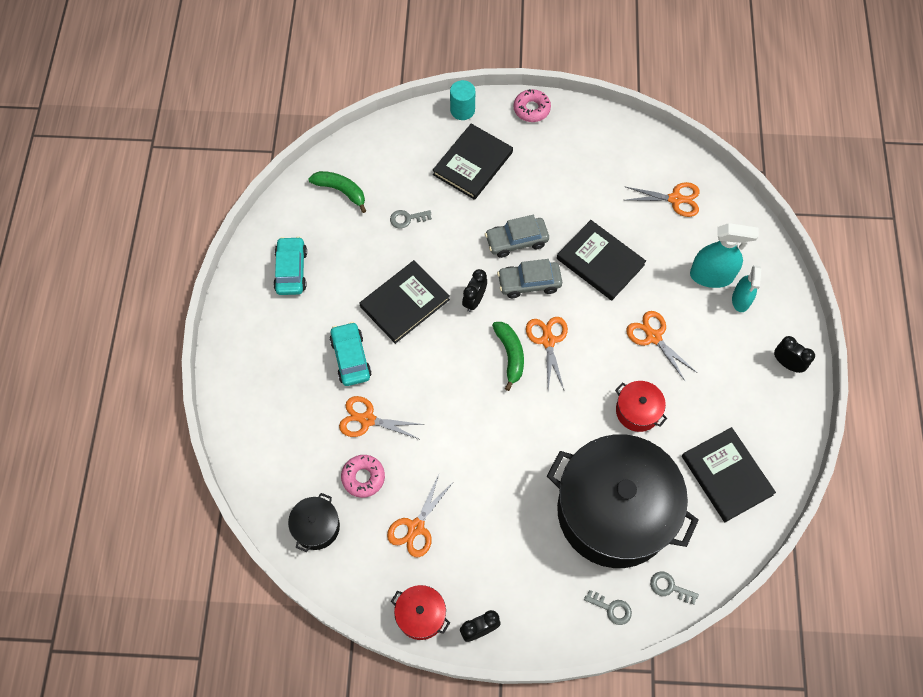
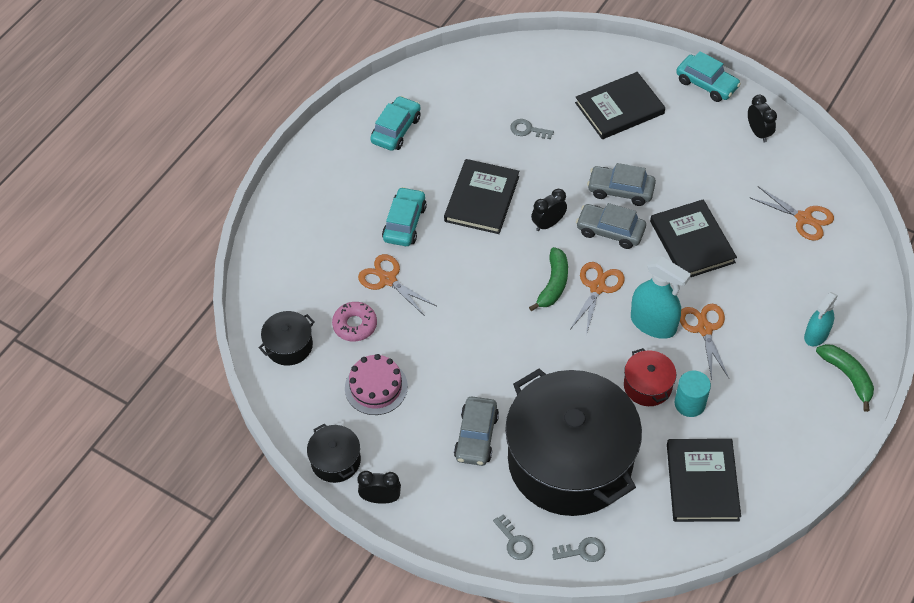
camera: 30 degrees right, 10 degrees down
(341, 191) = (481, 83): green banana -> green banana (847, 376)
(404, 303) = (482, 199): black book -> black book turned 60 degrees counterclockwise
(416, 527) = (376, 387): orange scissors -> pink cake
(421, 615) = (335, 461): red pot -> black pot
(462, 110) = (638, 59): turquoise cylinder -> turquoise cylinder (689, 403)
(526, 529) = (476, 436): none -> grey car
(531, 109) = (706, 84): pink donut -> turquoise car
(669, 587) = (582, 551): grey key -> grey key turned 120 degrees clockwise
(711, 276) = (798, 301): turquoise spray bottle -> turquoise spray bottle (653, 323)
(787, 364) = (829, 412): black clock -> black clock (758, 133)

